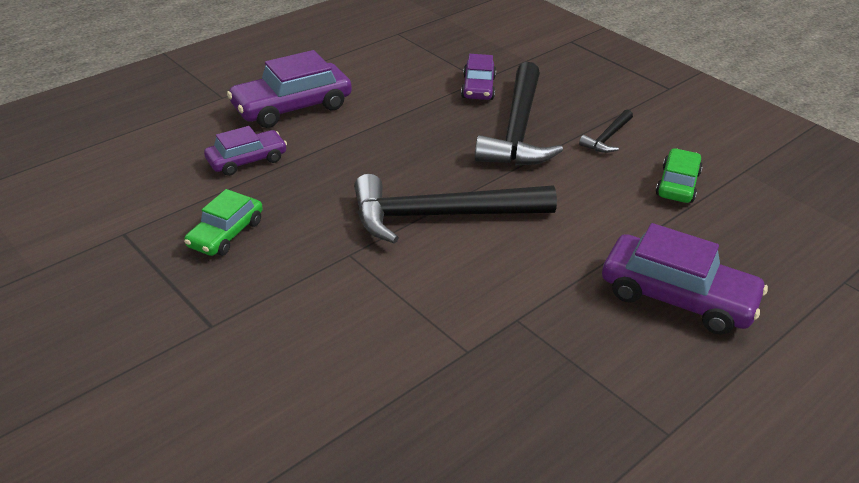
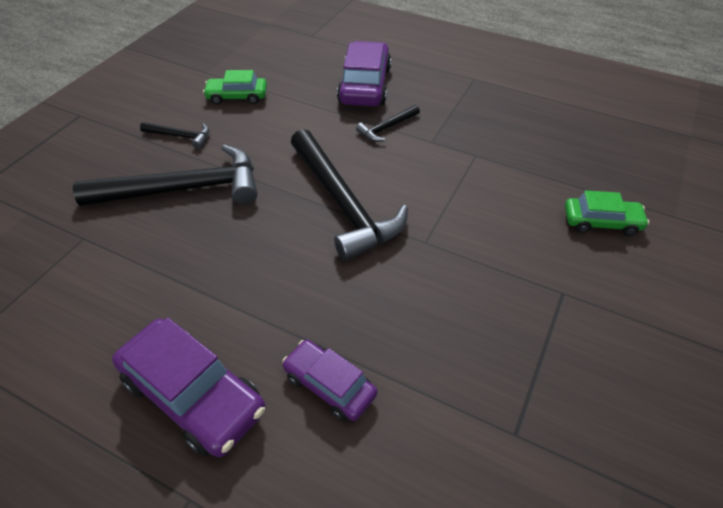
camera: 110 degrees left, 10 degrees up
(225, 234) = (457, 340): green car -> green car (601, 222)
(478, 87) = (103, 235): purple car -> none
(564, 287) = (387, 128): none -> black hammer

